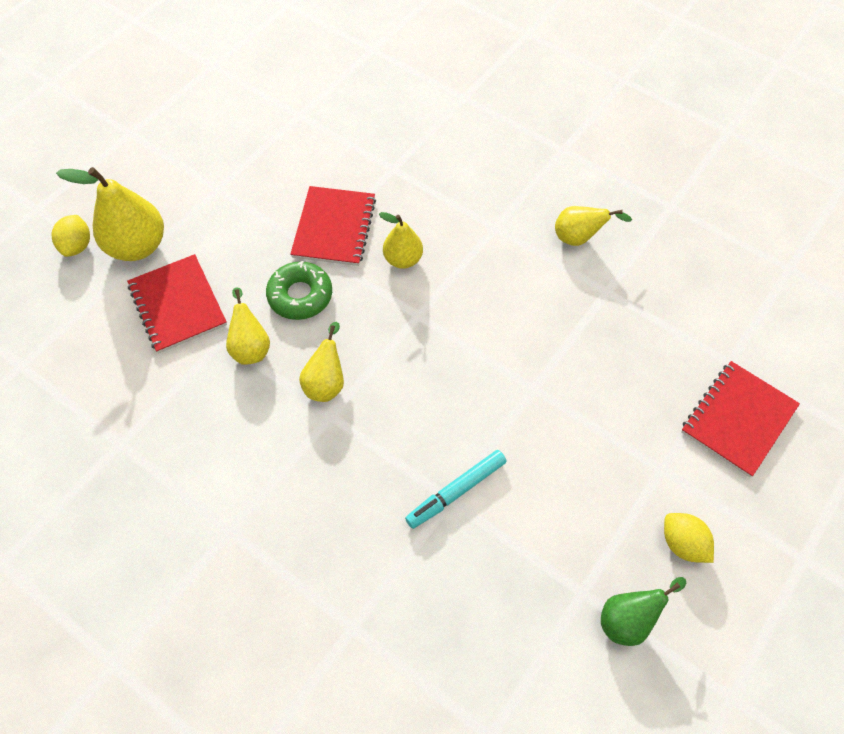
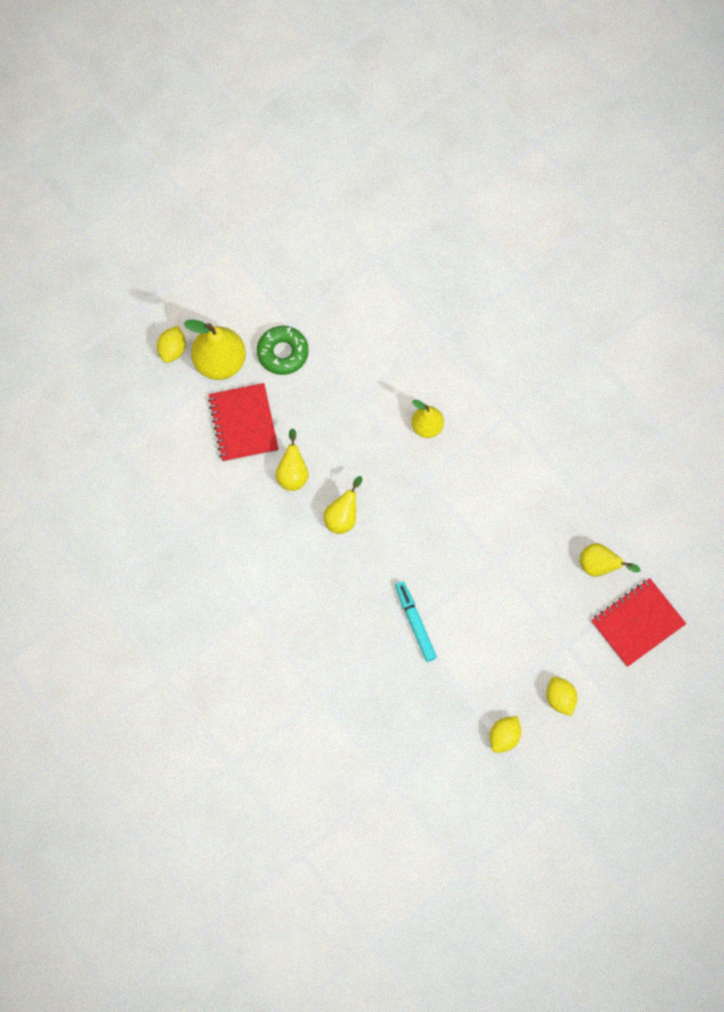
camera: 15 degrees right, 10 degrees up
(300, 295) = (339, 439): green donut -> green donut (282, 353)
(334, 228) = (379, 383): red notebook -> none
(456, 491) = (415, 623): turquoise marker -> turquoise marker turned 90 degrees clockwise
(579, 238) = (574, 442): yellow pear -> yellow pear (600, 566)
(628, 619) = (504, 737): green pear -> yellow lemon

